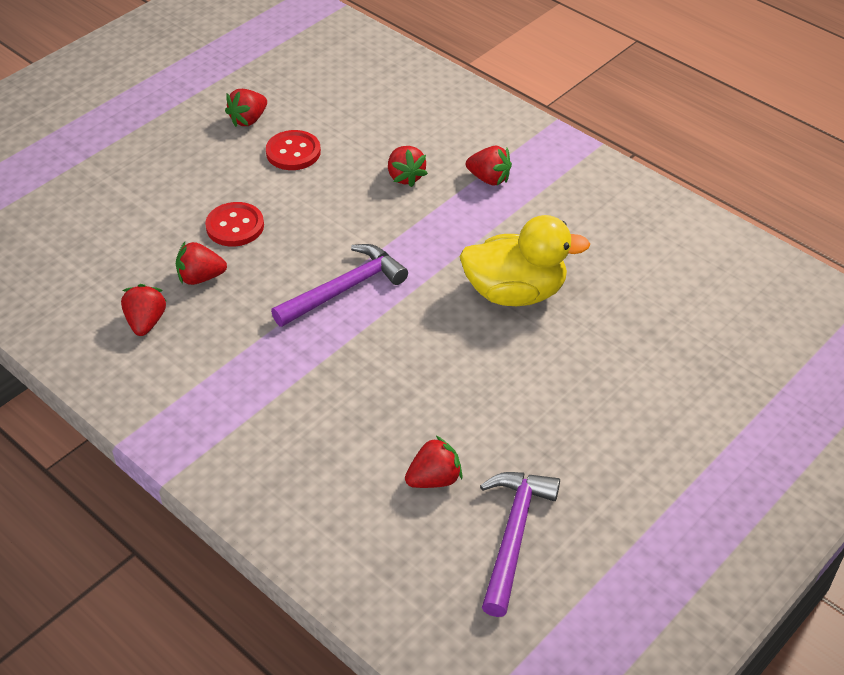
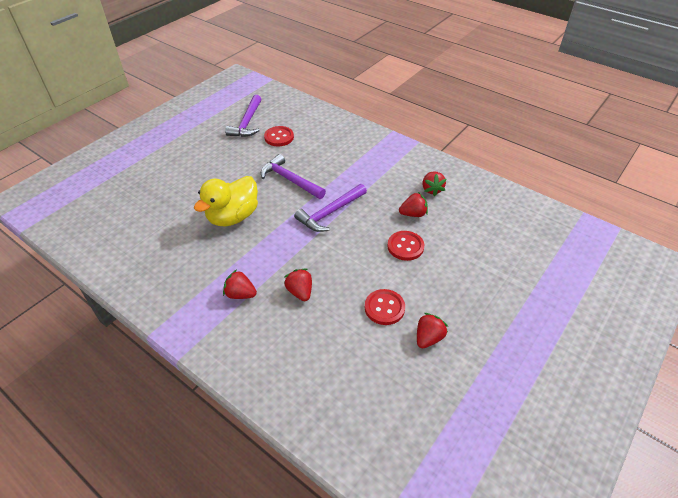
camera: 175 degrees right, 0 degrees up
(412, 360) = (290, 180): none -> purple hammer
(434, 479) = (279, 137): red strawberry -> red button
(515, 292) = (233, 217): yellow duck -> yellow duck turned 45 degrees counterclockwise

